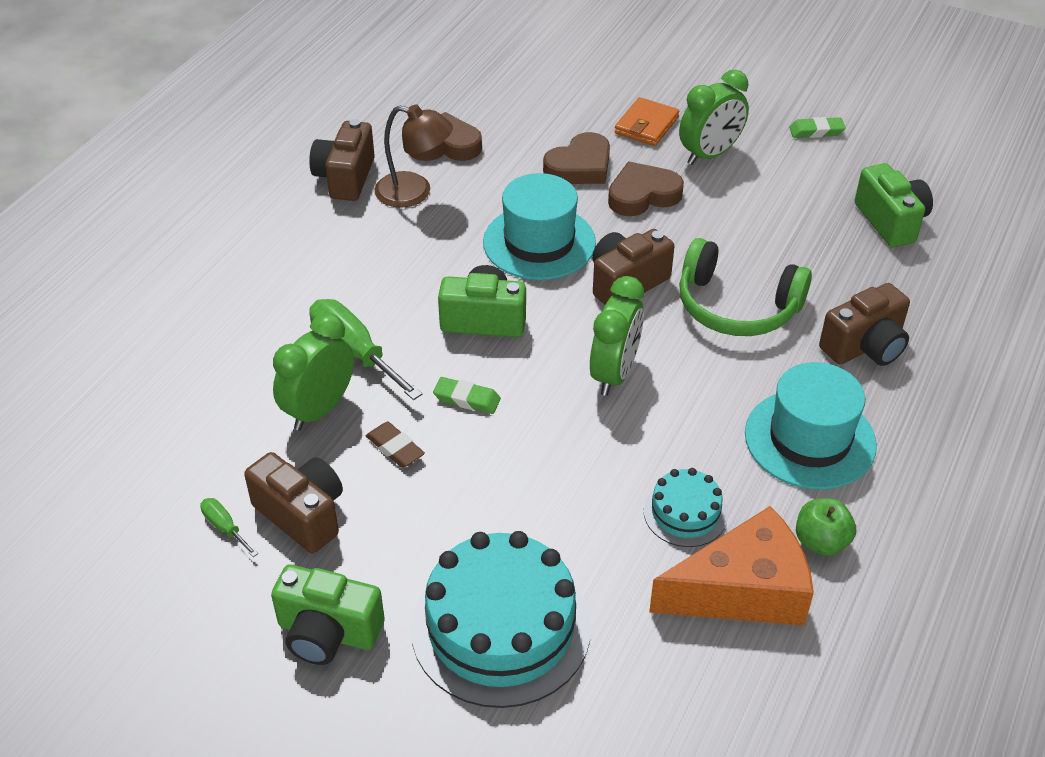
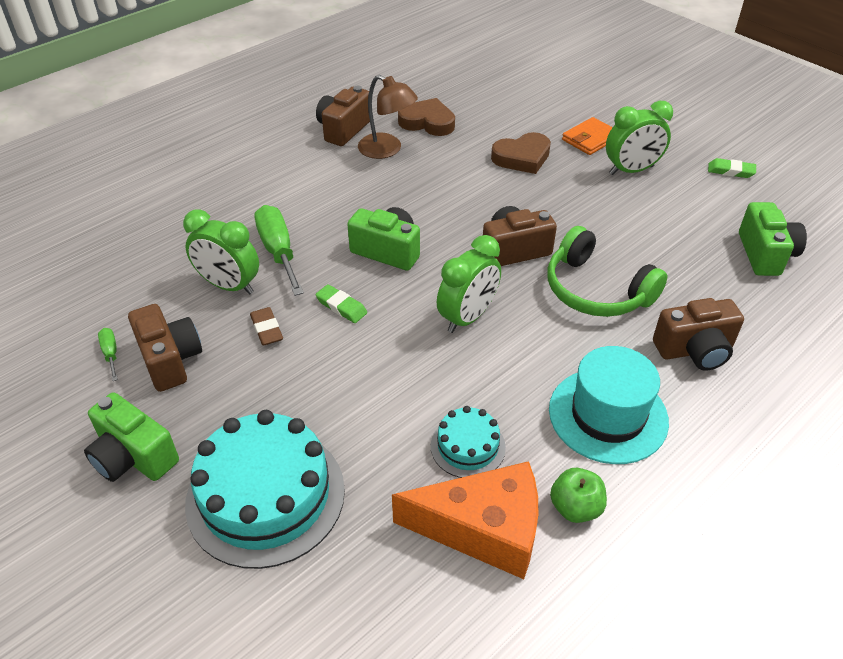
camera: 20 degrees right, 0 degrees up
(319, 409) = (229, 286): green clock -> green clock turned 120 degrees counterclockwise
(539, 242) = (461, 205): turquoise hat -> none
(642, 195) = (561, 188): brown heart -> none

